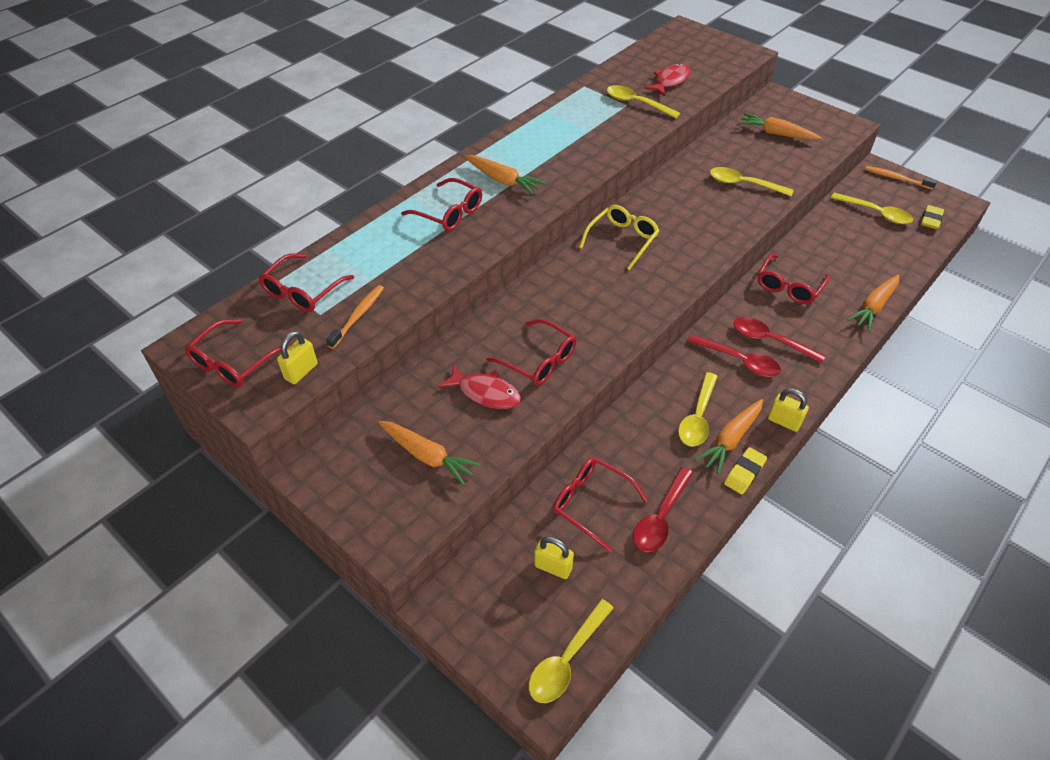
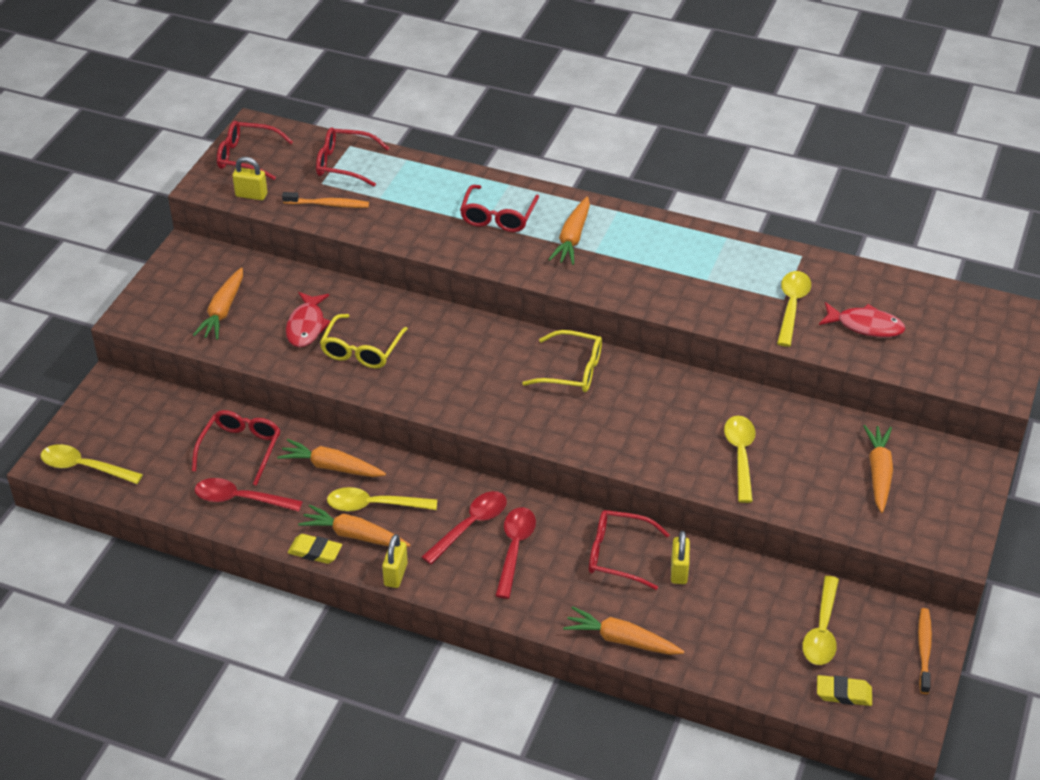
camera: 70 degrees right, 5 degrees down
(539, 361) = (361, 350): red glasses -> yellow glasses
(553, 567) = (166, 439): yellow padlock -> yellow padlock (679, 571)
(640, 437) = (331, 467): none -> orange carrot
(738, 361) = (470, 526): red spoon -> red spoon turned 150 degrees counterclockwise

